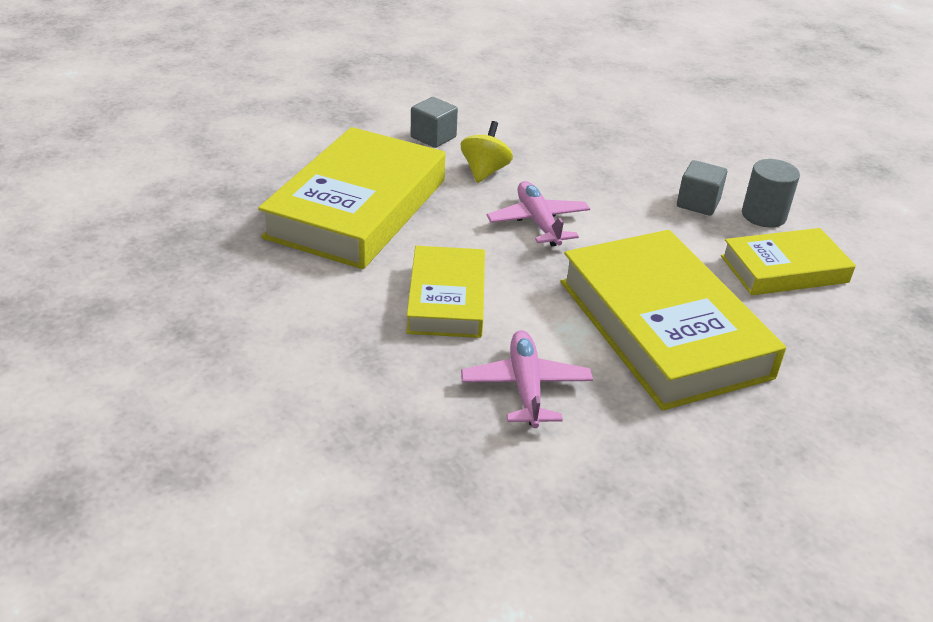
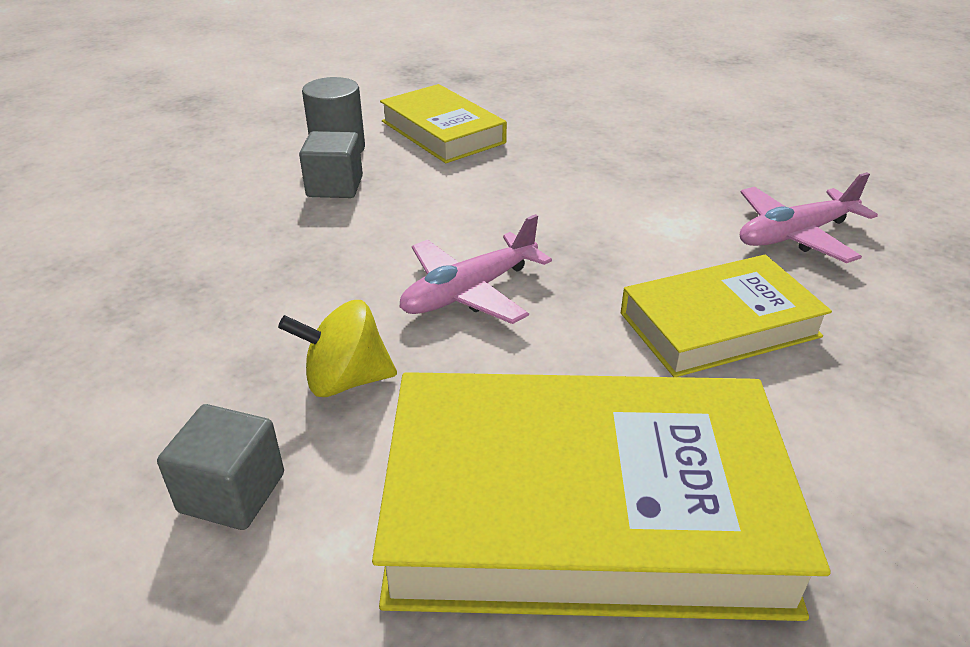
camera: 110 degrees left, 0 degrees up
(663, 328) = (609, 178): yellow book -> none

